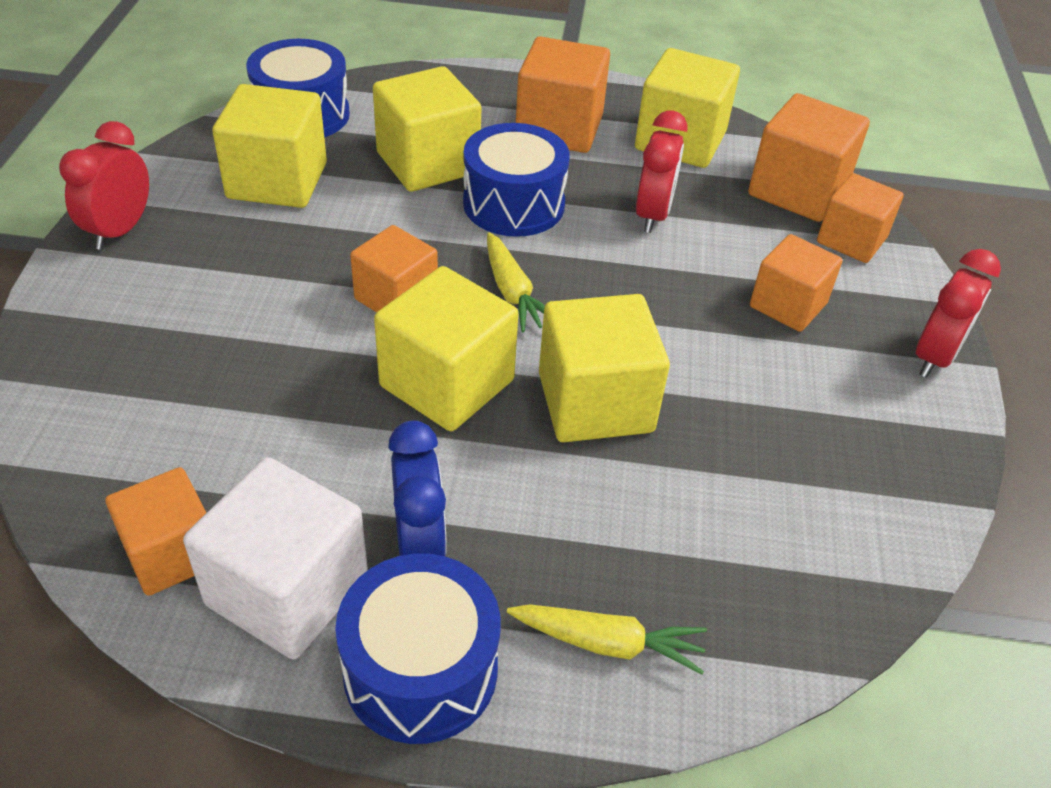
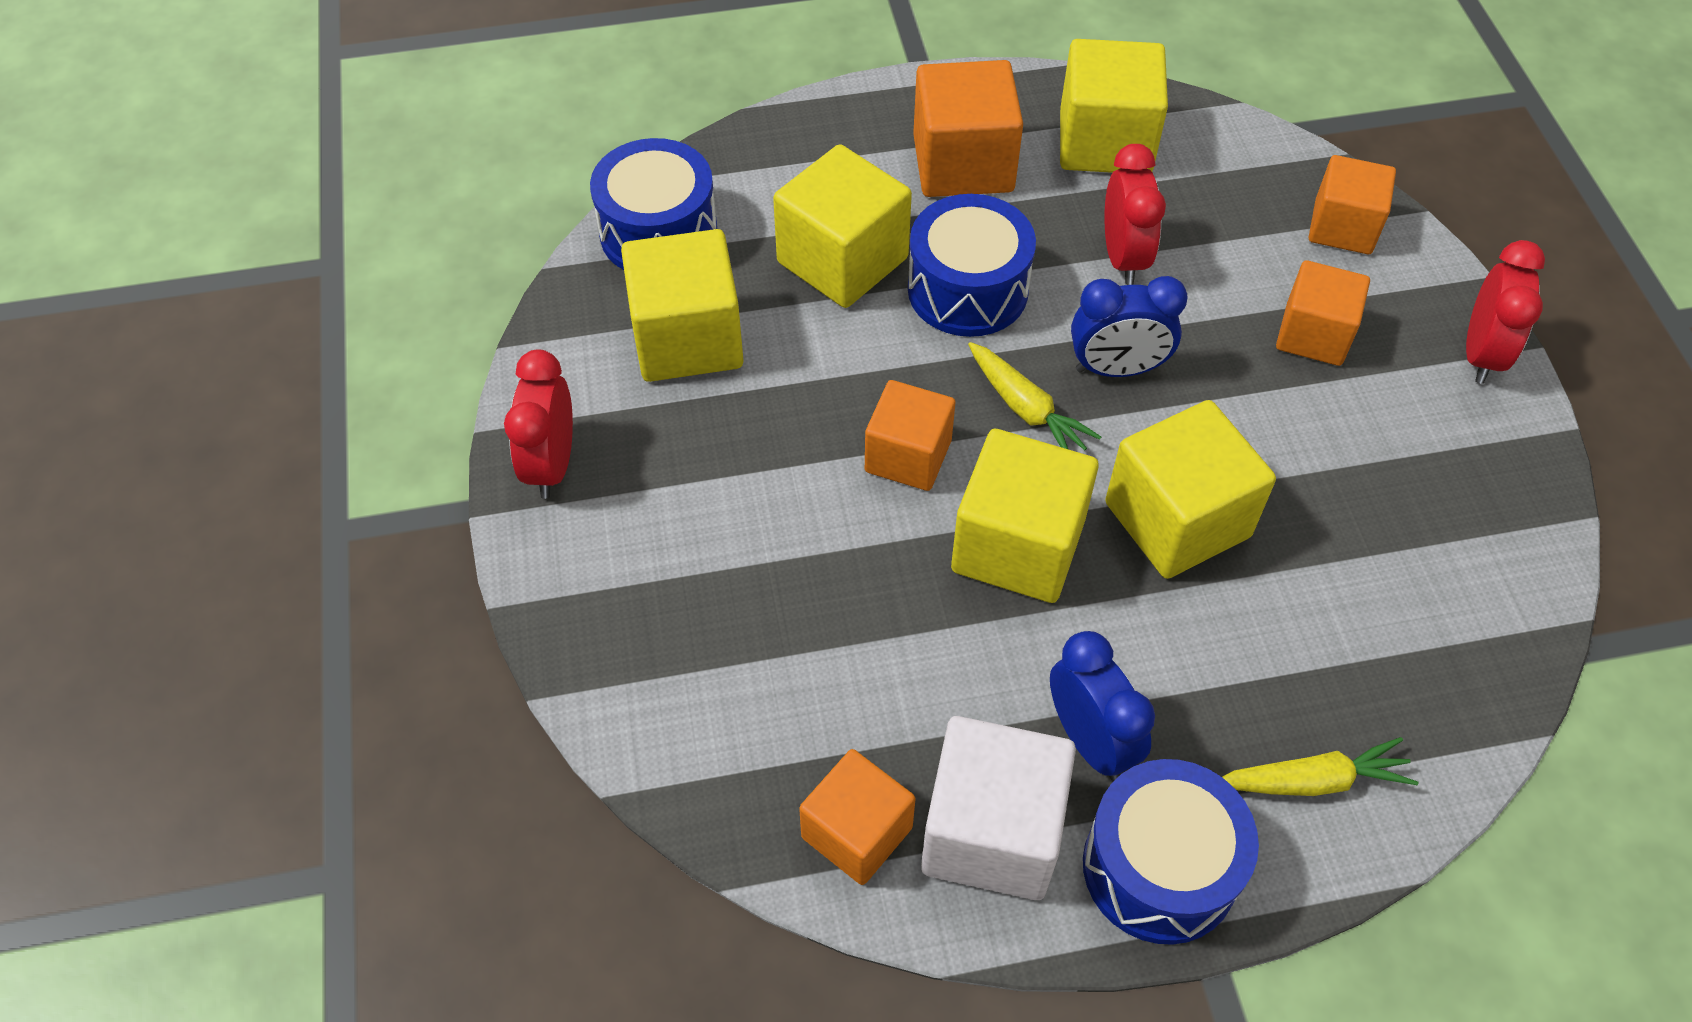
camera: 15 degrees left, 10 degrees up
(604, 285) = (1117, 369): none -> blue clock
(797, 190) = (1260, 175): orange cube -> none

